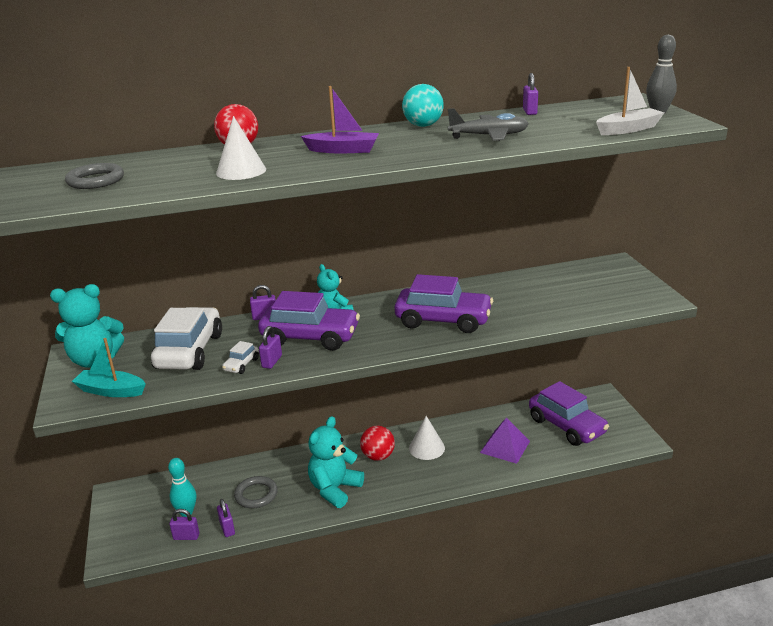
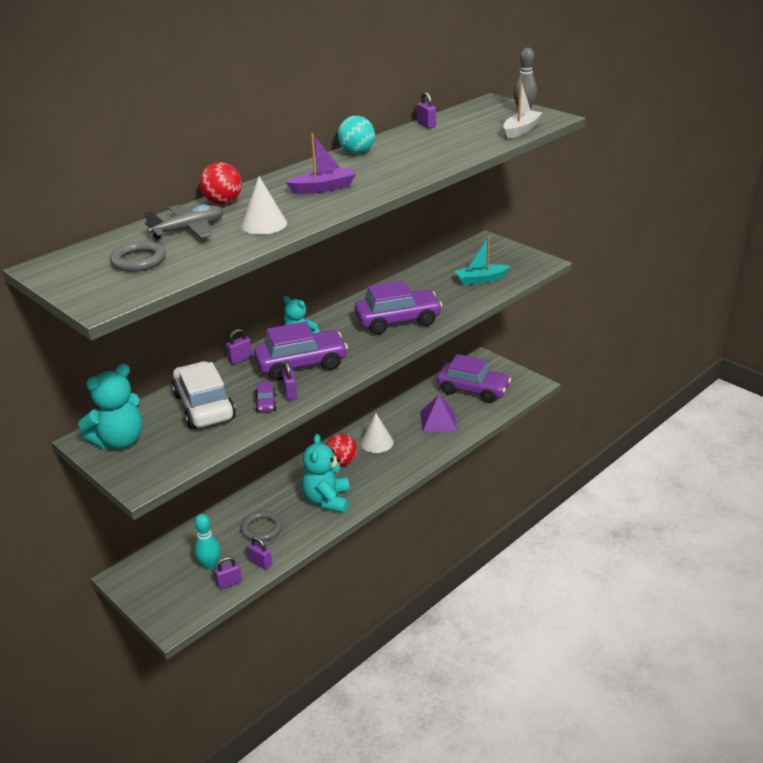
camera: 30 degrees left, 5 degrees up
(111, 391) = (170, 459): turquoise boat -> turquoise boat (481, 279)
(241, 365) = (266, 403): white car -> purple car
(489, 136) = (425, 154): grey plane -> grey plane (189, 230)

